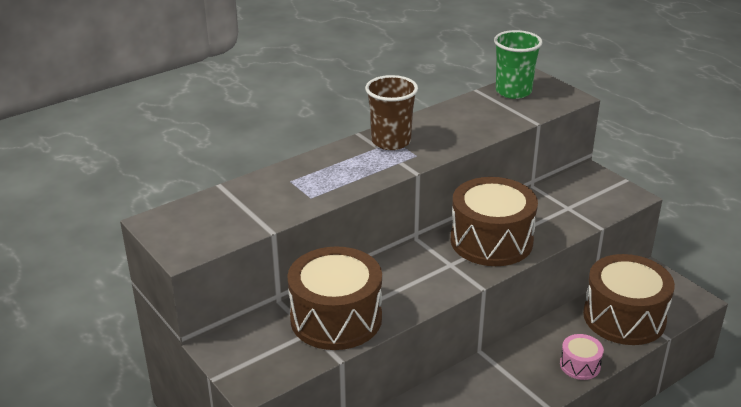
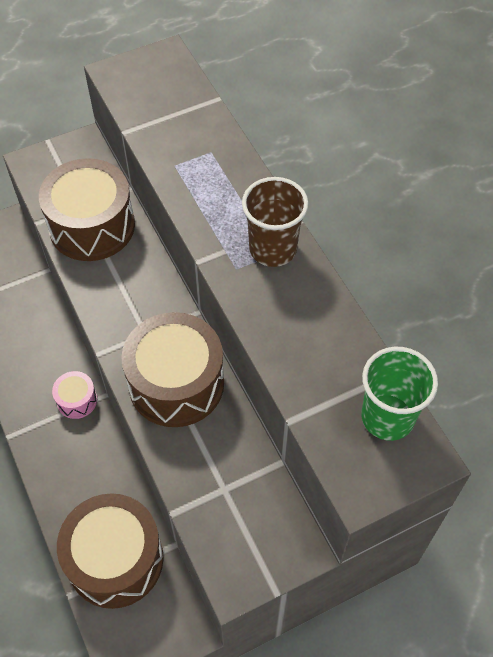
camera: 100 degrees right, 25 degrees up
(580, 365) = (56, 483): pink drum -> pink drum (77, 400)

